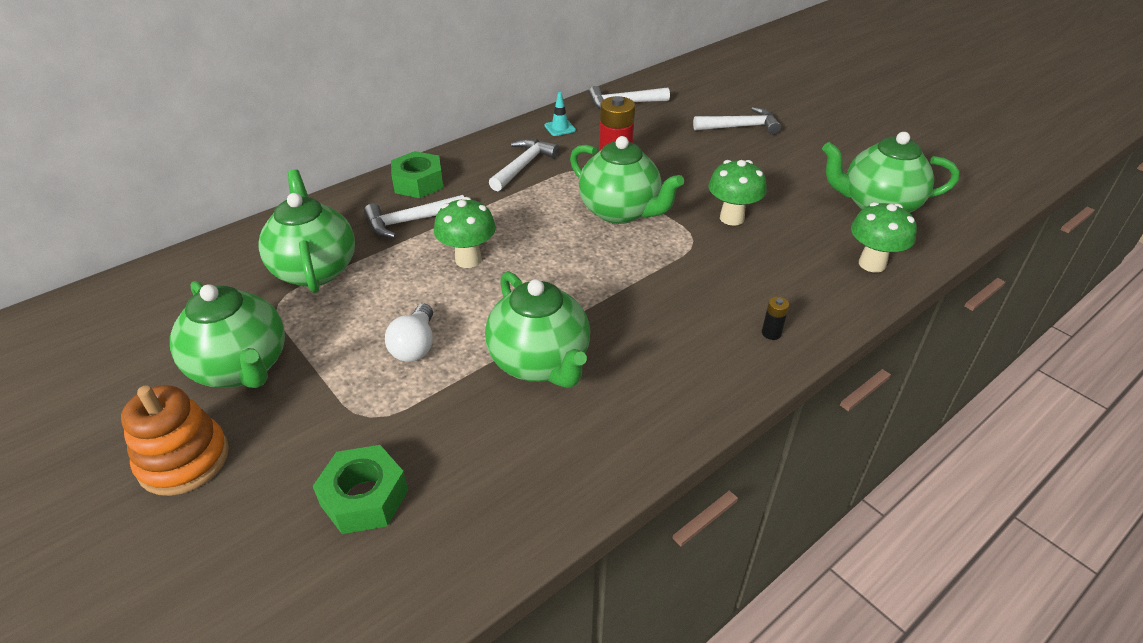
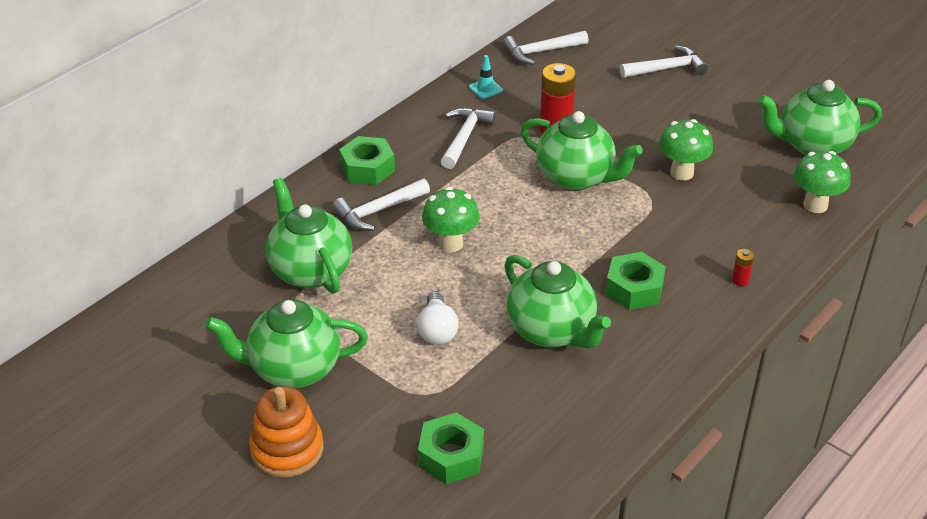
camera: 10 degrees left, 0 degrees up
(242, 368) = (293, 369): green teapot -> green teapot turned 135 degrees clockwise
(648, 328) = (634, 289): none -> green nut
(771, 333) = (740, 280): black battery -> red battery

